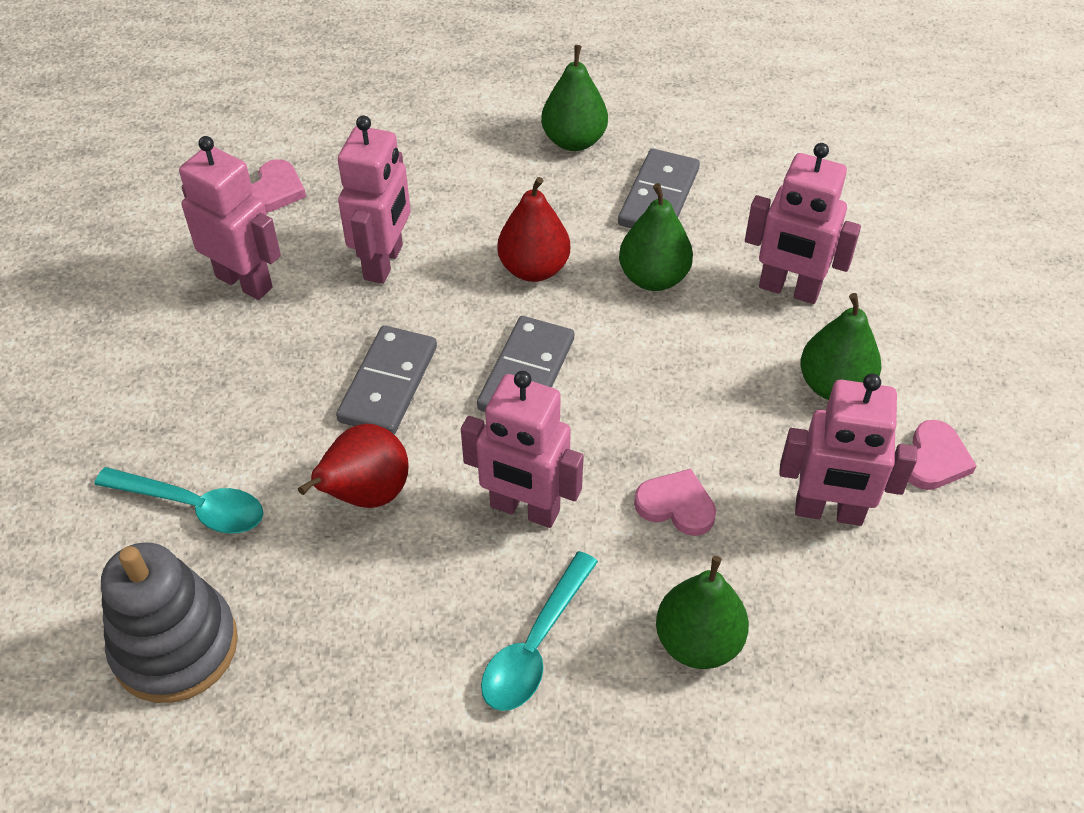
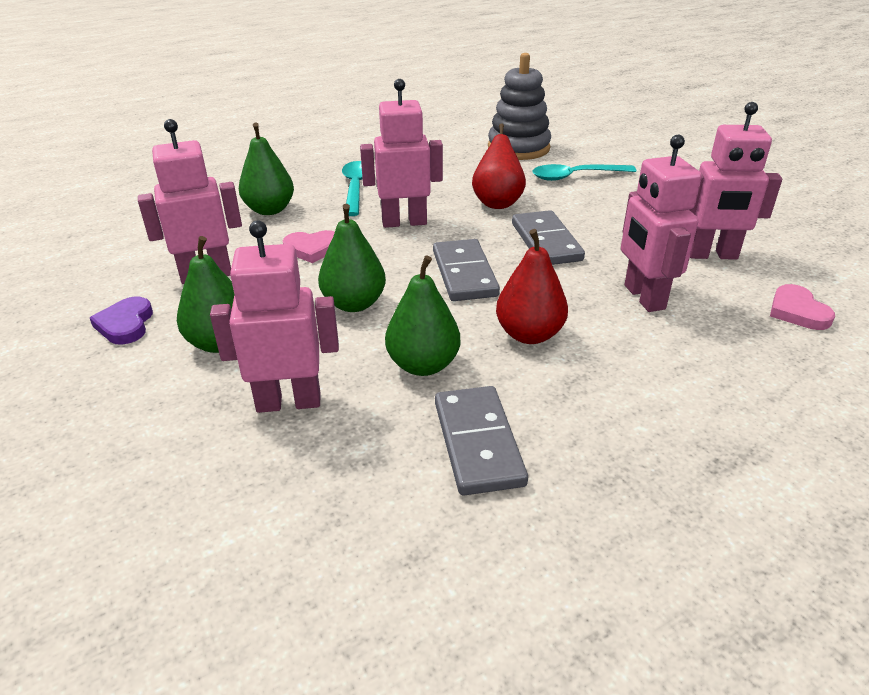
camera: 150 degrees right, 15 degrees down
(574, 141) = (627, 470): green pear -> green pear (354, 304)
(934, 460) = (125, 324): pink heart -> purple heart

